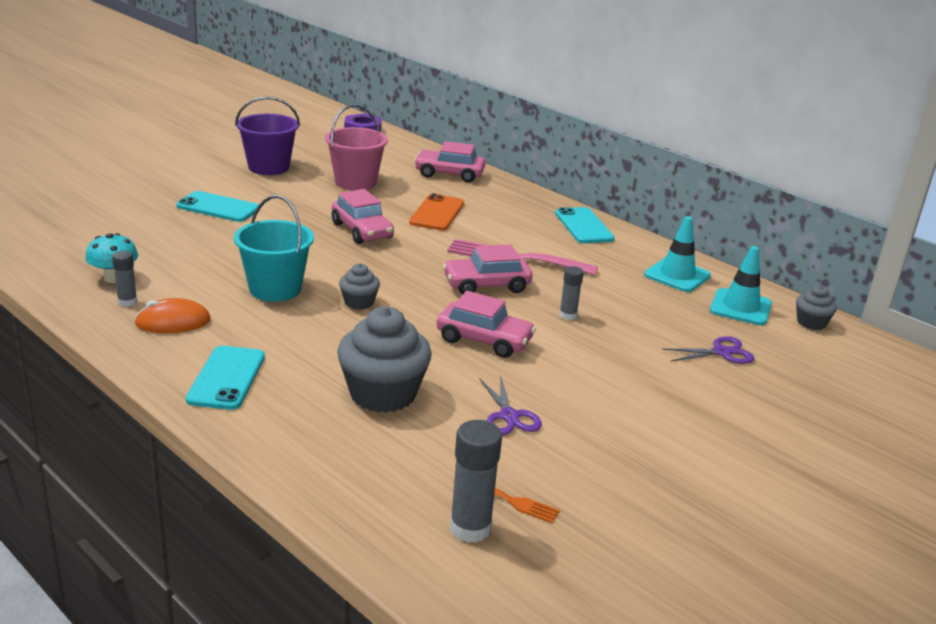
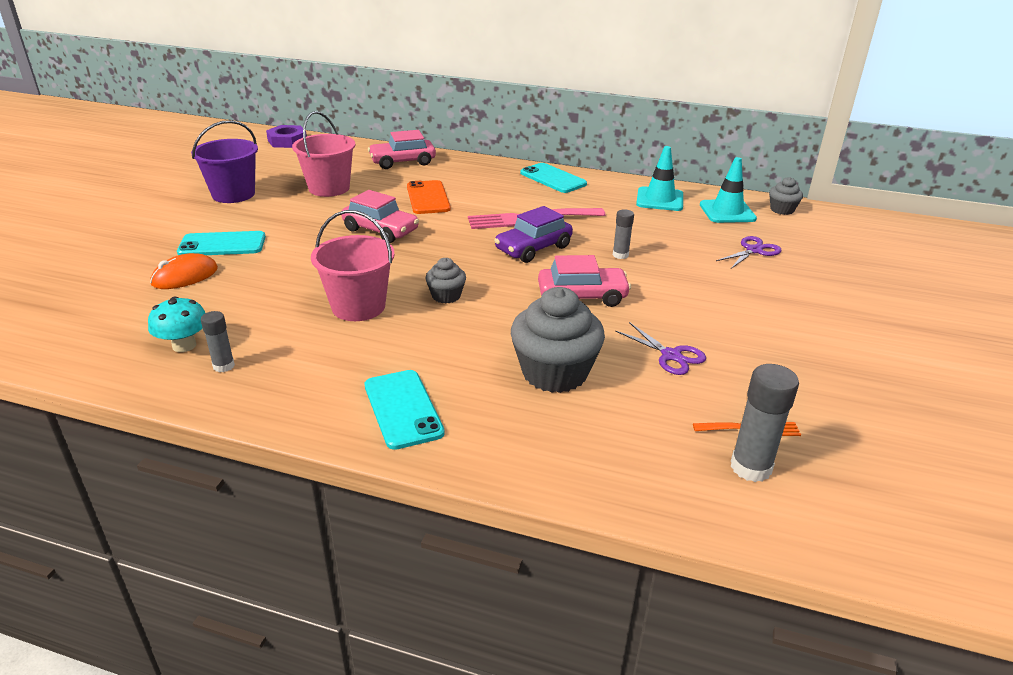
camera: 25 degrees left, 5 degrees up
(173, 322) = (292, 371): orange mouse -> orange mouse (185, 276)
(275, 289) = (358, 307): turquoise bucket -> pink bucket
(486, 285) = (533, 248): pink car -> purple car

